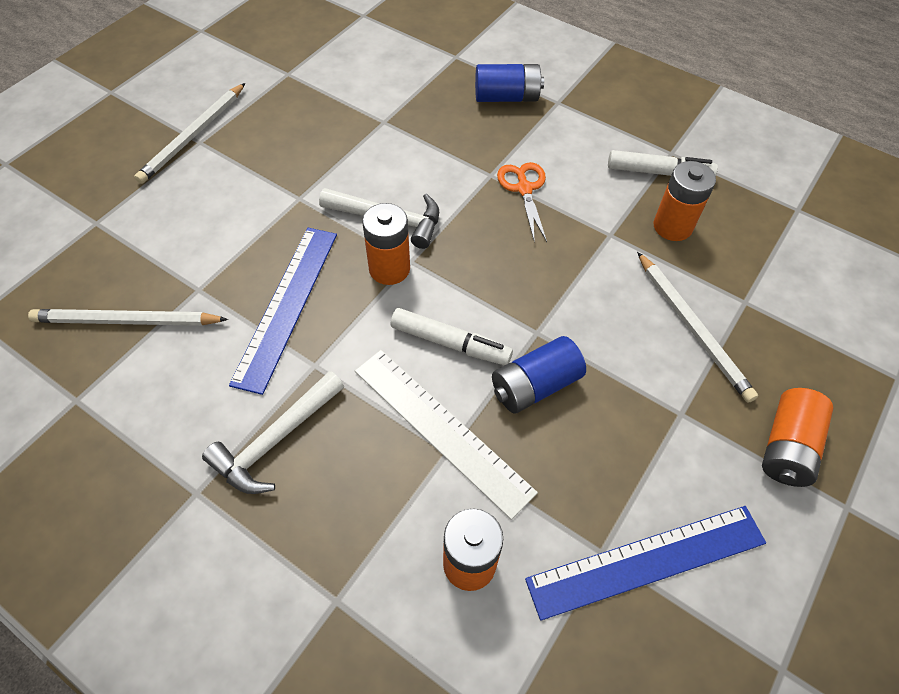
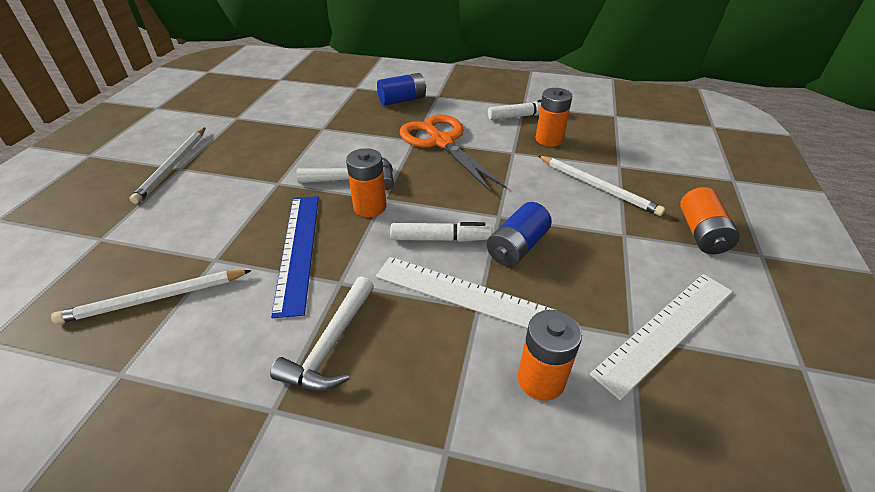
camera: 20 degrees left, 15 degrees down
(524, 189) = (441, 142): orange scissors -> orange scissors, size x1.86
(647, 561) = (666, 330): blue ruler -> white ruler

